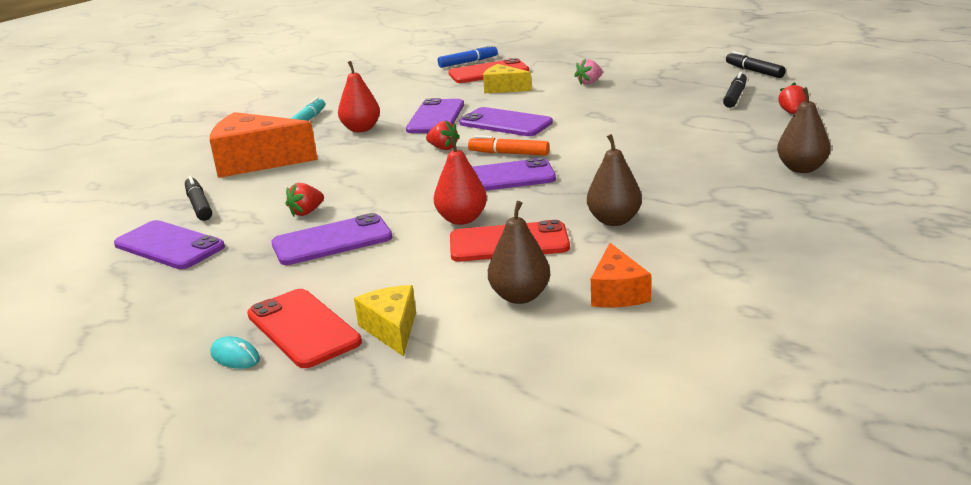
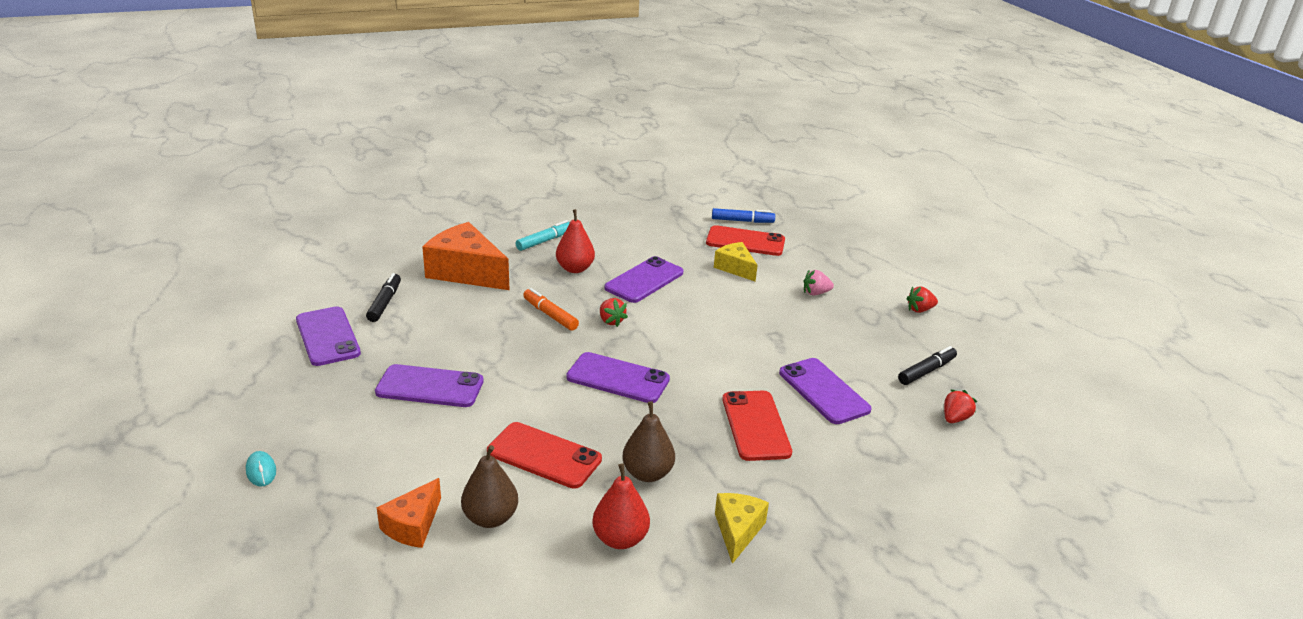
camera: 25 degrees right, 5 degrees up
(303, 328) = (324, 467): red phone -> red phone (755, 426)
(306, 212) = (444, 346): red strawberry -> red strawberry (919, 310)
(392, 329) = (375, 501): yellow cheese -> yellow cheese (737, 531)
(462, 219) = (539, 411): red pear -> red pear (620, 539)
(505, 123) = (690, 313): purple phone -> purple phone (823, 391)
(509, 153) = (653, 352): orange marker -> orange marker (550, 315)
(617, 293) = (561, 554): orange cheese -> orange cheese (413, 525)
(754, 71) = (986, 345): black marker -> none
(801, 168) = (875, 494): brown pear -> none

